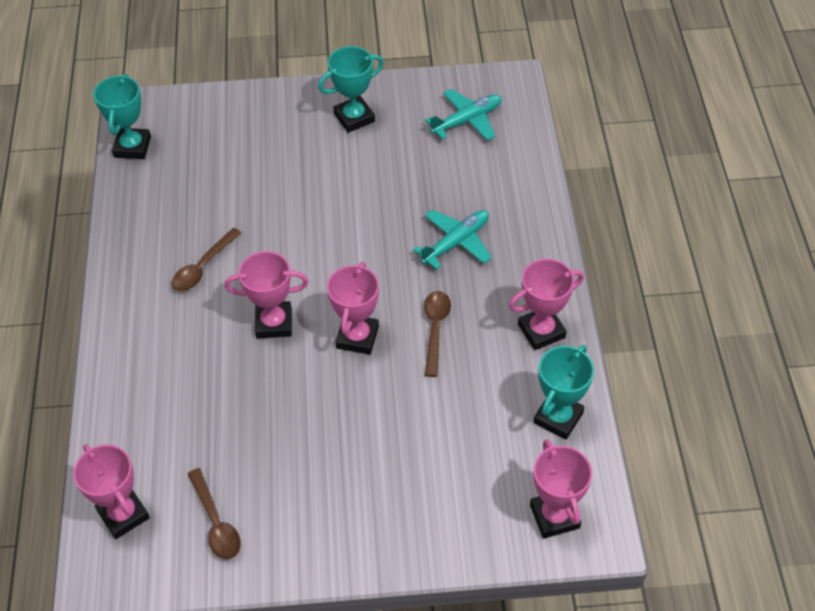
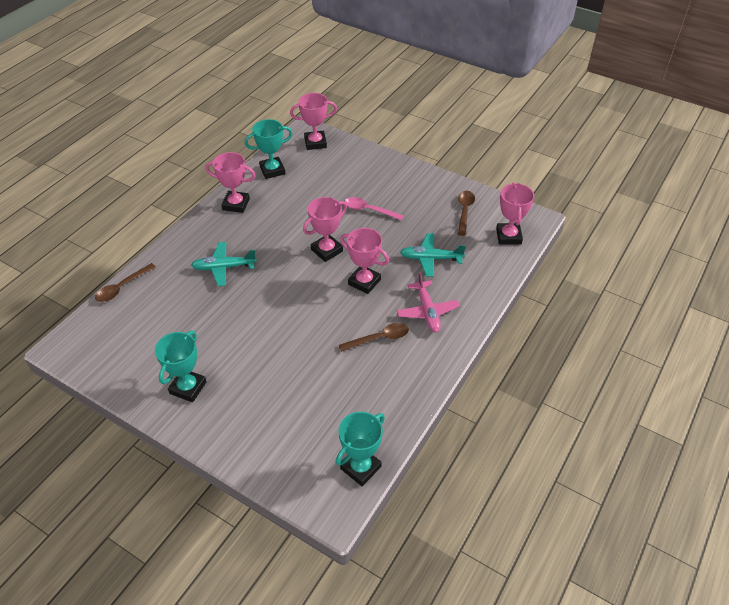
camera: 145 degrees left, 5 degrees down
(168, 330) = (427, 311): none -> pink plane
(354, 118) = (188, 387): turquoise trophy -> turquoise trophy turned 75 degrees counterclockwise
(357, 435) = (369, 210): none -> pink spoon
(435, 329) = (284, 232): brown spoon -> brown spoon (122, 287)
(467, 120) = (125, 338): turquoise plane -> turquoise plane (430, 259)
(554, 516) = (315, 143): pink trophy -> pink trophy turned 60 degrees clockwise

